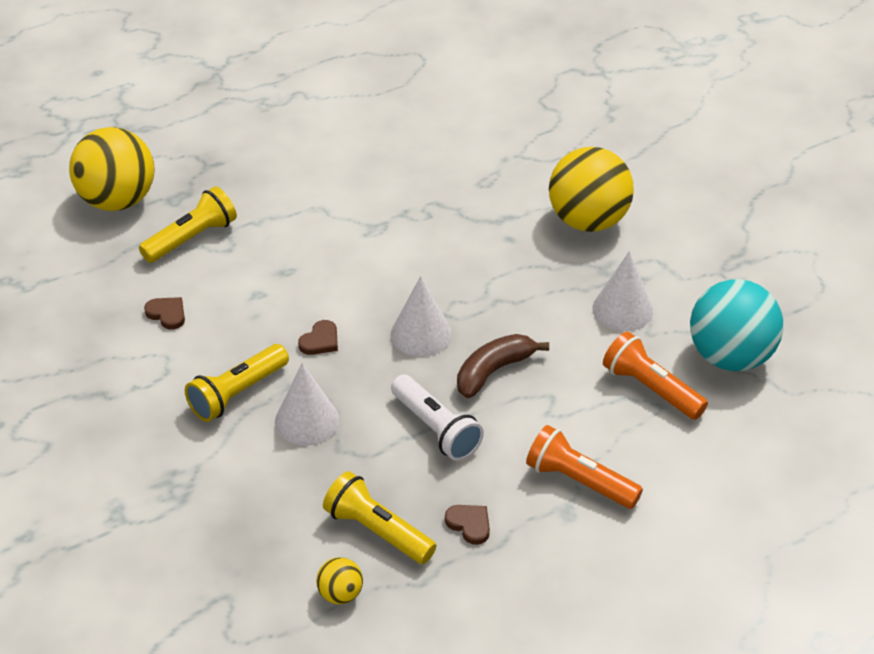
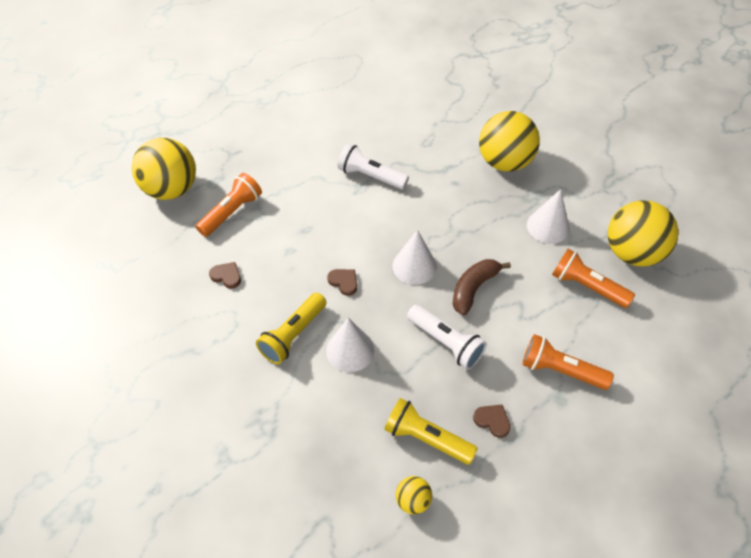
camera: 10 degrees left, 10 degrees up
(192, 238) = (232, 212): yellow flashlight -> orange flashlight
(320, 341) = (344, 282): brown heart -> brown heart turned 75 degrees counterclockwise
(392, 216) = (370, 176): none -> white flashlight
(730, 356) = (632, 253): turquoise ball -> yellow ball

